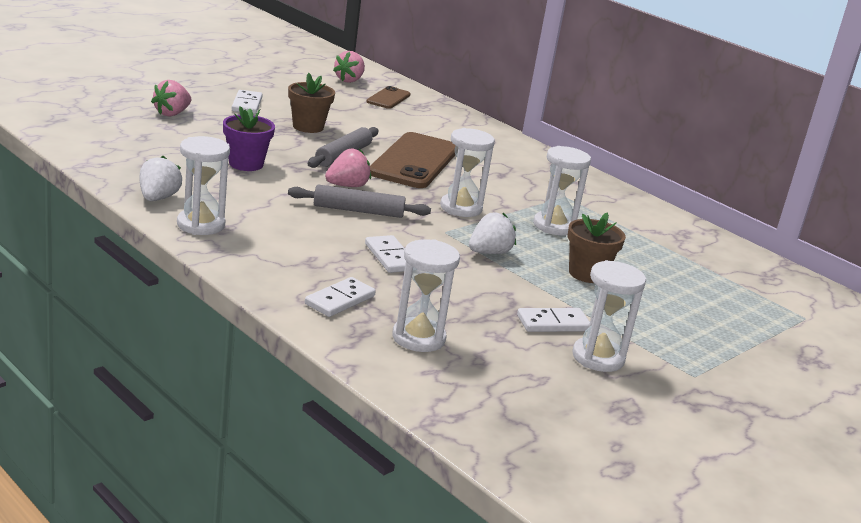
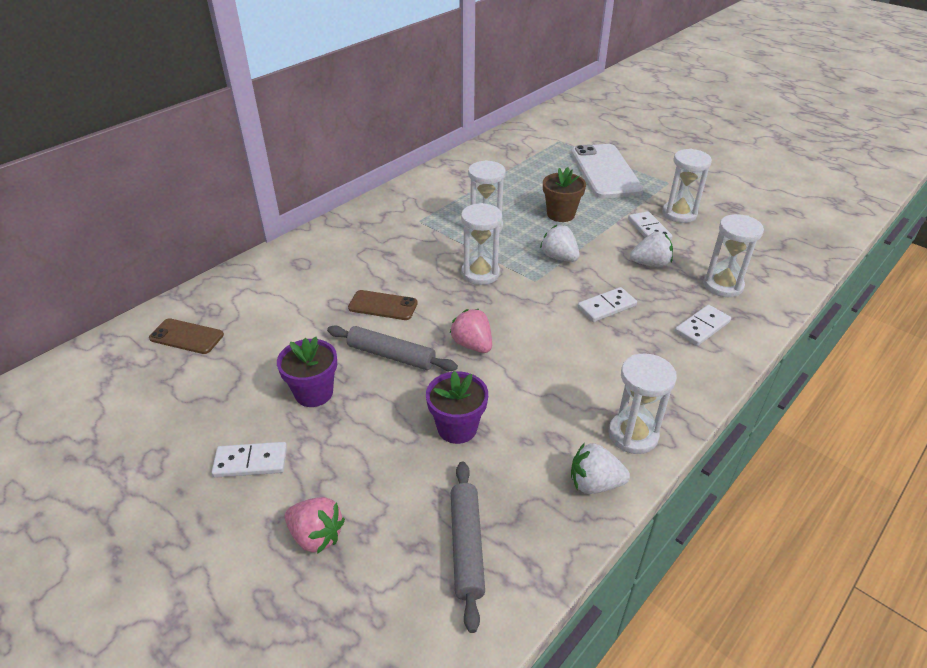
camera: 90 degrees left, 15 degrees up
(308, 127) = (314, 393): brown flower pot -> purple flower pot
(340, 300) = (702, 327): white domino -> white domino turned 75 degrees counterclockwise
(349, 80) = (121, 376): pink strawberry -> none
(358, 210) = (526, 332): grey rolling pin -> grey rolling pin (466, 546)
(414, 161) = (383, 306): brown phone -> brown phone, size x0.51
(471, 303) = (650, 264): none -> white strawberry
(714, 331) = (605, 171): none -> white phone

